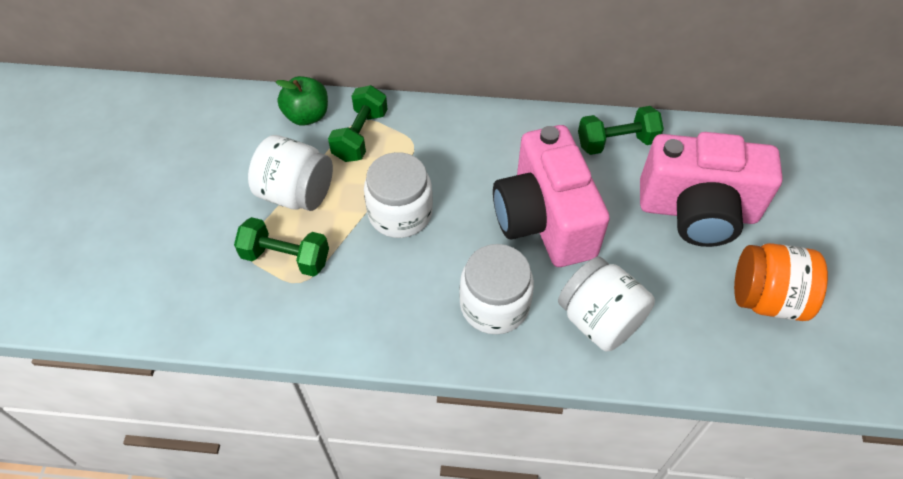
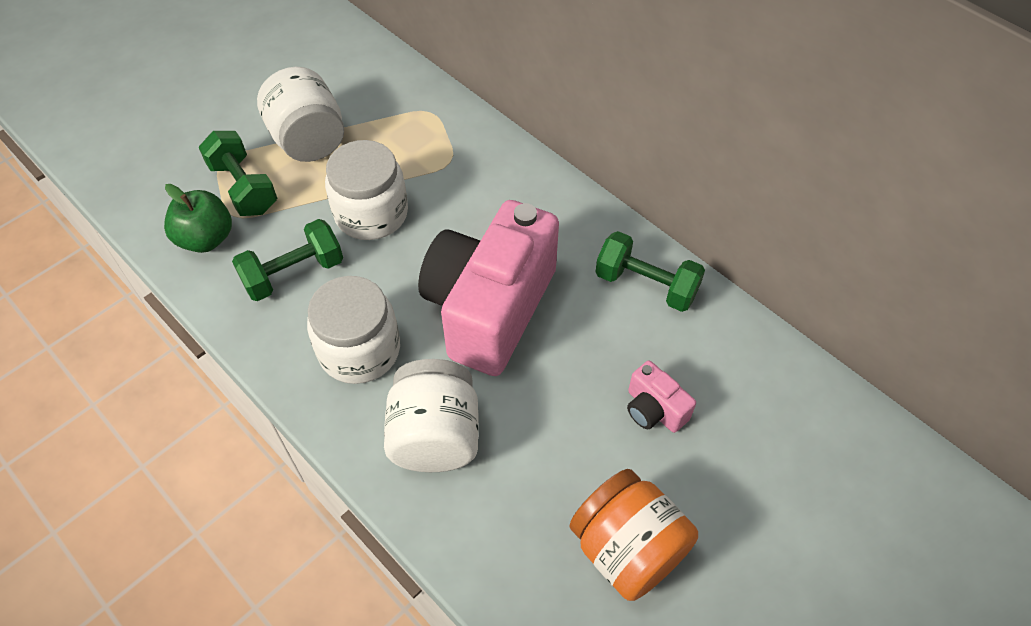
camera: 40 degrees right, 0 degrees up
(307, 116) = (389, 80): green apple -> green apple (206, 238)
(360, 136) = (413, 125): green dumbbell -> green dumbbell (293, 273)
(697, 211) = (654, 409): pink camera -> pink camera, size x0.41

